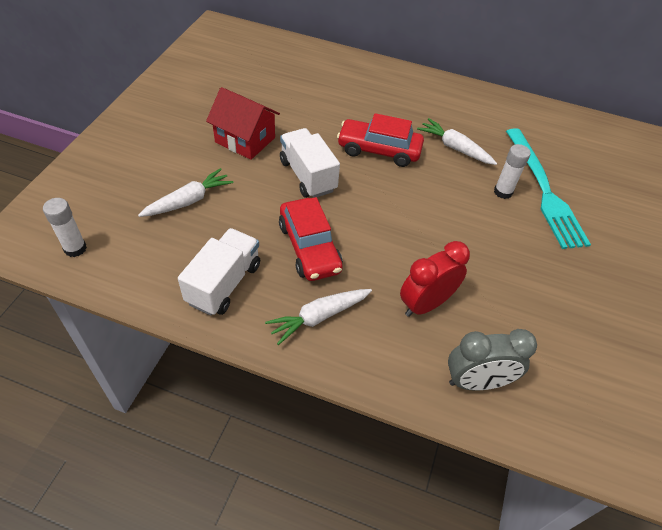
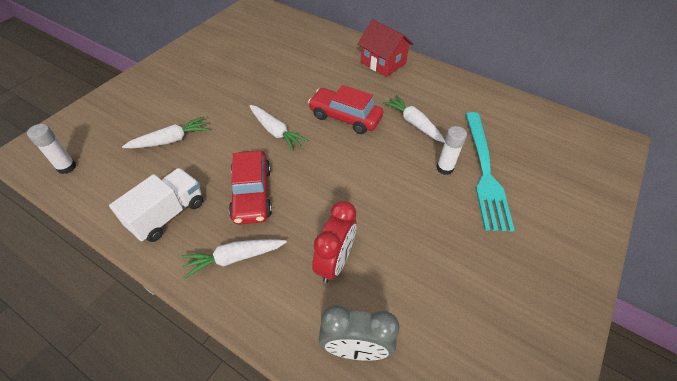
camera: 15 degrees right, 0 degrees up
(245, 140) = (237, 96): red house -> red house (383, 63)
(308, 176) = (276, 132): white truck -> white carrot
(425, 304) = (334, 262): red clock -> red clock turned 135 degrees clockwise

